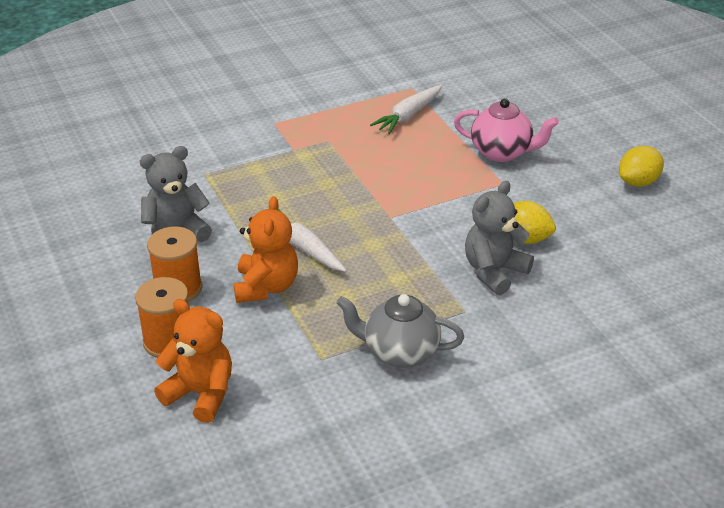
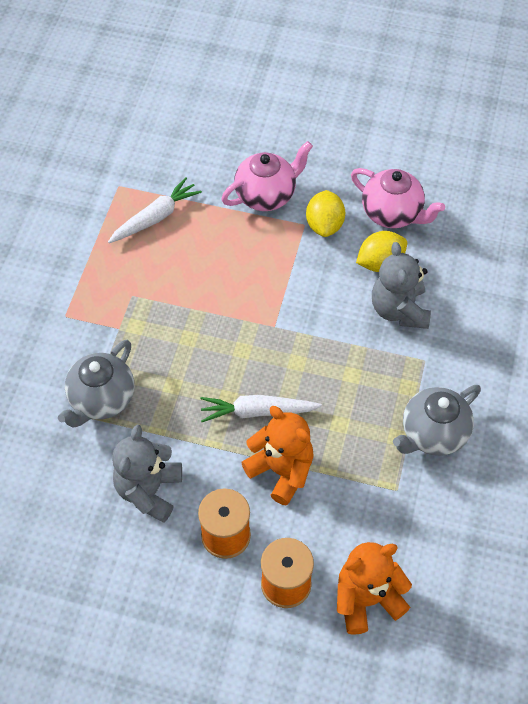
camera: 50 degrees left, 20 degrees up
(225, 173) = (101, 400): none -> grey teapot
(408, 116) = (155, 217): white carrot -> white carrot turned 120 degrees counterclockwise
(581, 221) = (392, 214): none -> pink teapot
(638, 182) = (382, 145): yellow lemon -> yellow lemon (324, 225)

